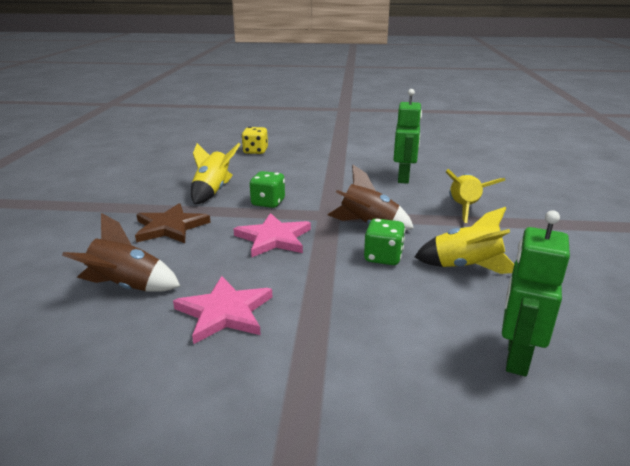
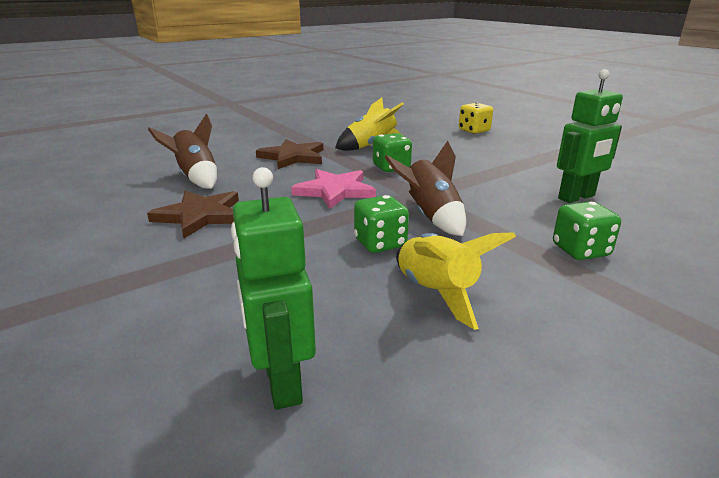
camera: 50 degrees right, 0 degrees up
(225, 312) = (200, 216): pink star -> brown star
(464, 209) = (580, 250): yellow rocket -> green dice
(516, 357) = (281, 382): green robot -> green robot turned 90 degrees counterclockwise

